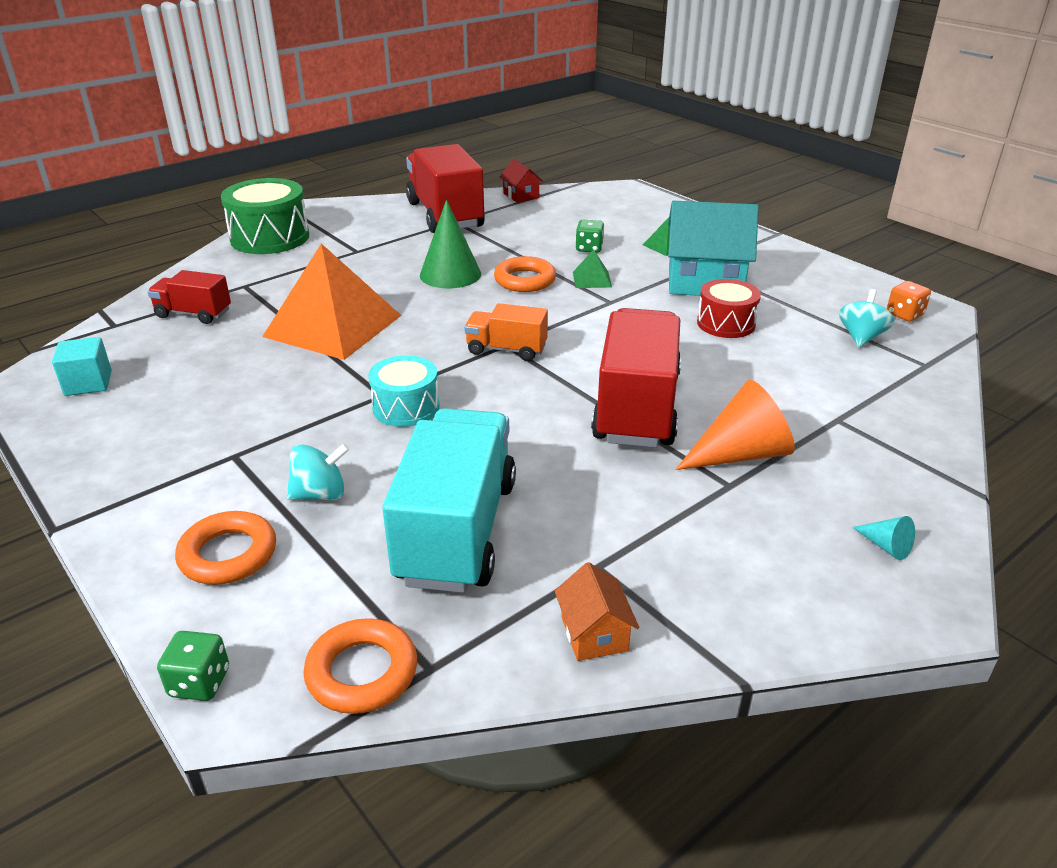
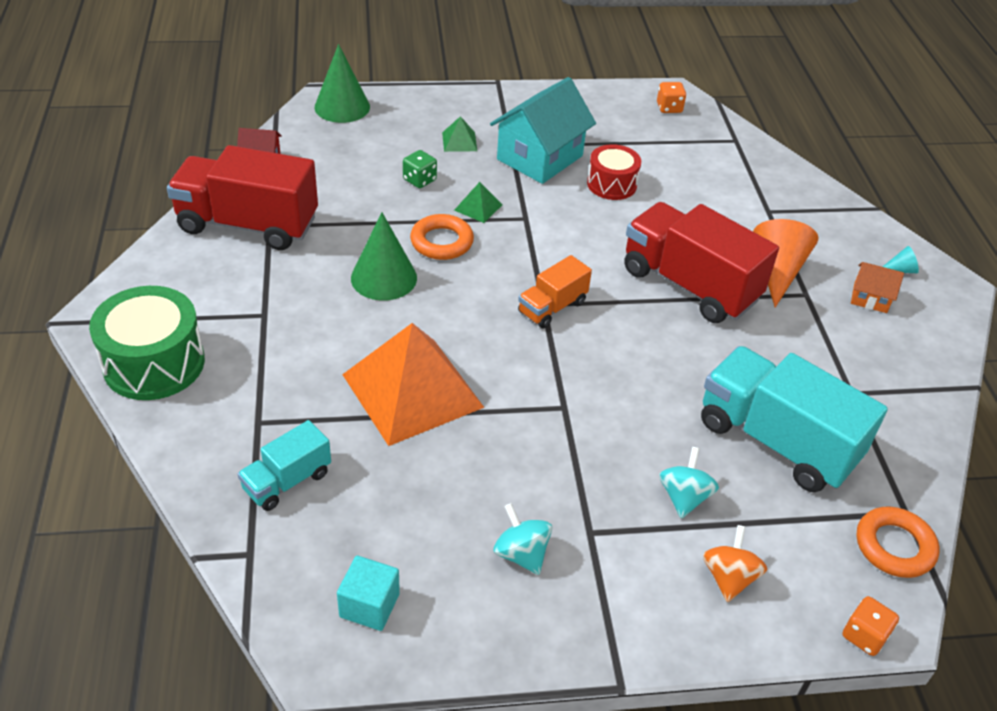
camera: 60 degrees left, 10 degrees up
(193, 314) = (287, 481): red truck -> turquoise truck
(199, 682) = (864, 636): green dice -> orange dice
(228, 554) = (729, 577): orange ring -> orange spinning top
(406, 407) = (595, 401): turquoise drum -> none
(594, 634) = (912, 425): orange house -> orange house (870, 298)
(630, 196) = (342, 107): none -> green cone
(861, 337) = (682, 142): turquoise spinning top -> turquoise spinning top (521, 554)

